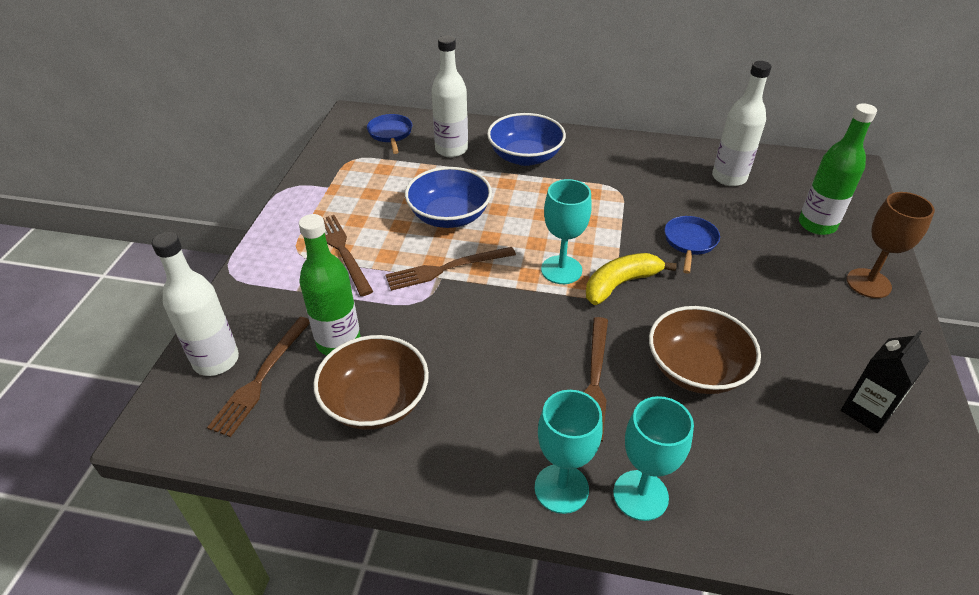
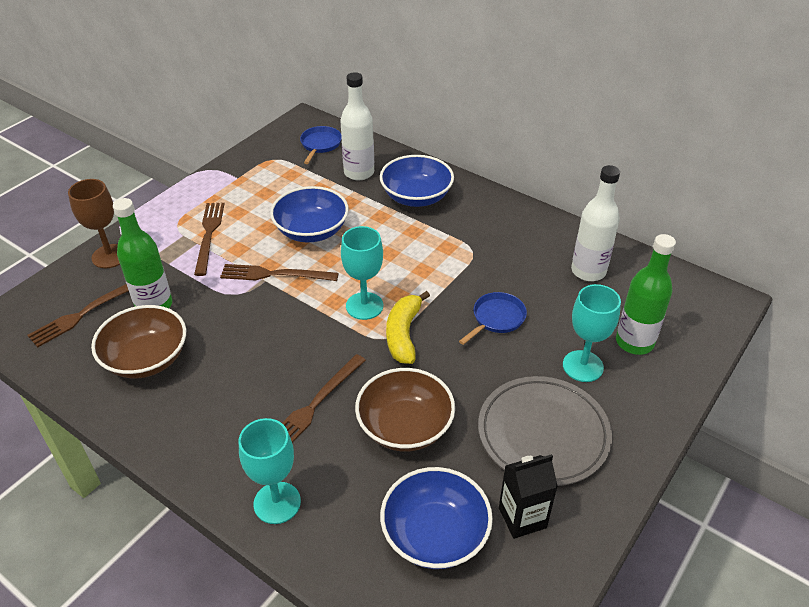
camera: 25 degrees right, 0 degrees up
(216, 360) = (65, 289): white bottle -> none
(561, 488) = (224, 473): turquoise goblet -> turquoise goblet (583, 366)
(620, 284) = (403, 334): yellow banana -> yellow banana turned 75 degrees counterclockwise
(810, 459) = (435, 534): none -> blue bowl
(817, 329) = (543, 433): none -> grey plate
(868, 283) = (633, 412): brown goblet -> brown goblet (110, 256)

